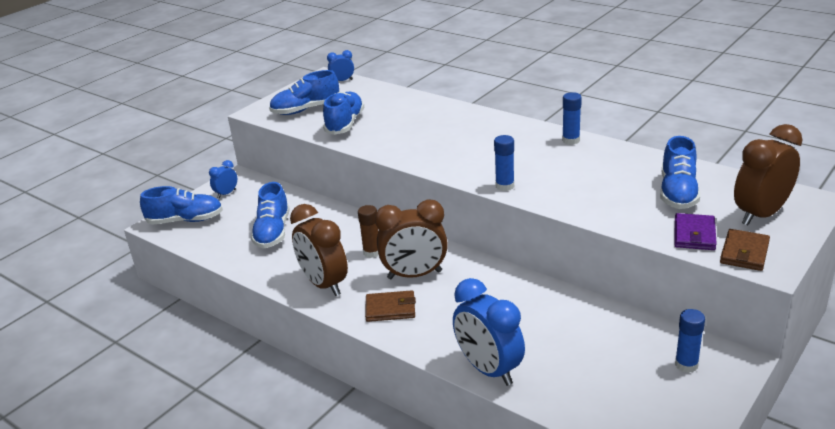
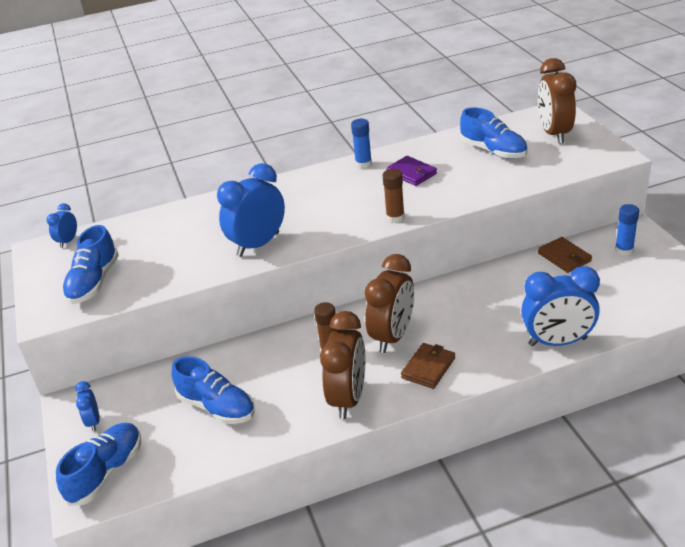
camera: 55 degrees left, 5 degrees up
(324, 284) = (348, 398): brown clock -> brown clock turned 75 degrees counterclockwise
(345, 124) = (164, 266): blue shoe -> none
(405, 145) = (258, 244): none -> blue clock
(505, 186) = (395, 217): blue glue stick -> brown glue stick
(694, 235) = (553, 166): purple wallet -> purple wallet (411, 173)
(744, 253) = (592, 157): brown wallet -> brown wallet (564, 257)

